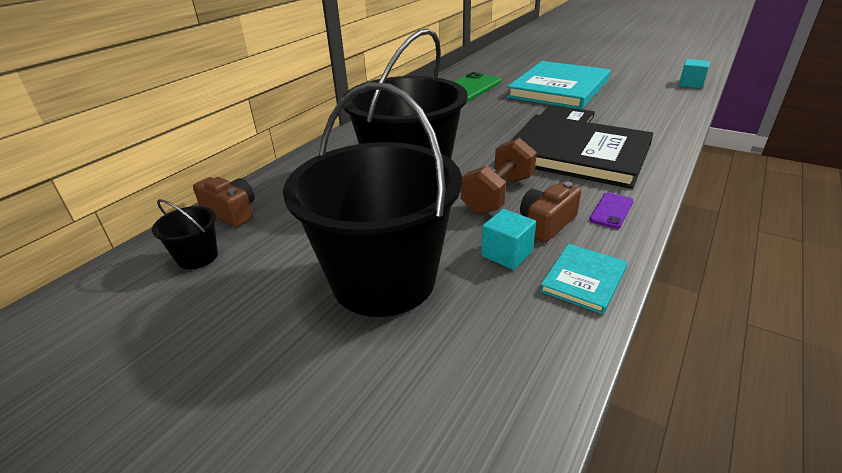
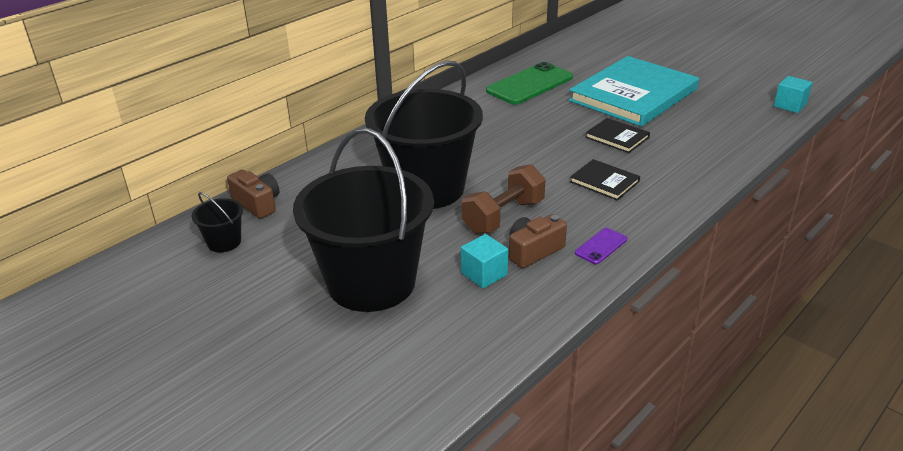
camera: 10 degrees right, 0 degrees up
(577, 154) = (604, 182): black book -> black book, size x0.43
(584, 280) = (538, 305): turquoise book -> none

